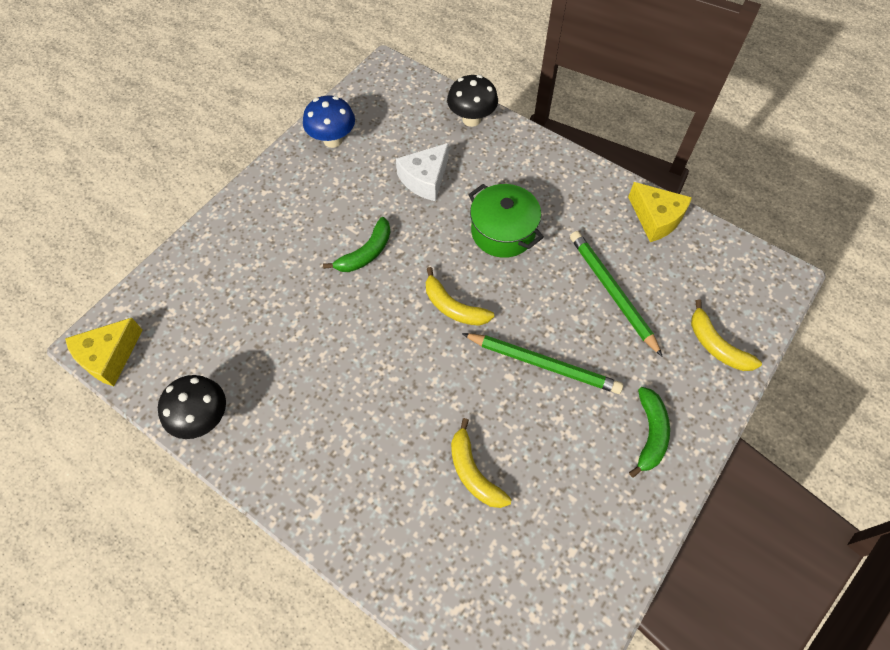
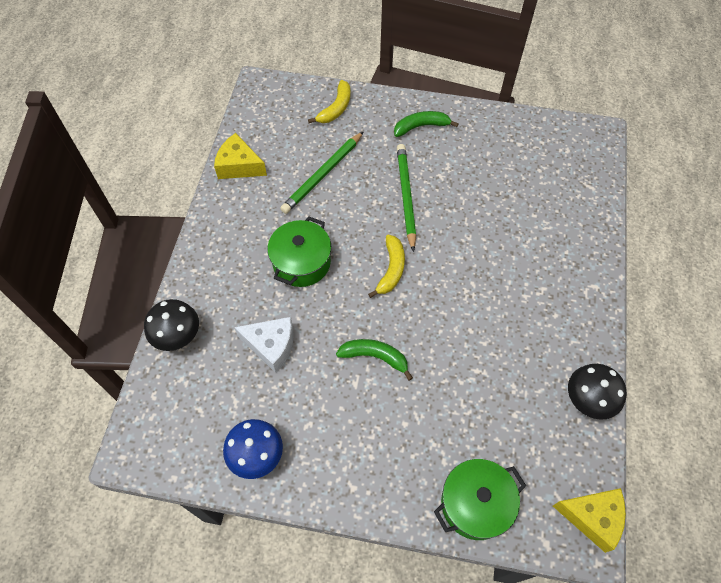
camera: 115 degrees left, 0 degrees up
(188, 271) = (475, 504): none -> green pot
(473, 472) = (507, 209): yellow banana -> none
(656, 218) = (239, 166): yellow cheese -> yellow cheese turned 90 degrees counterclockwise

